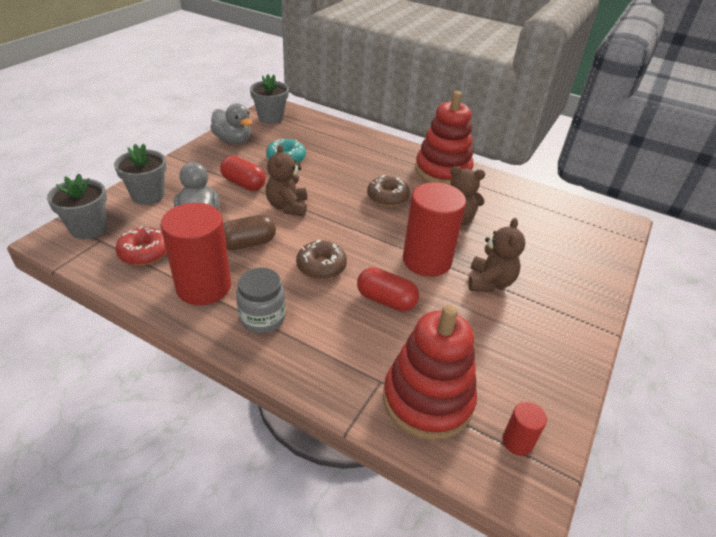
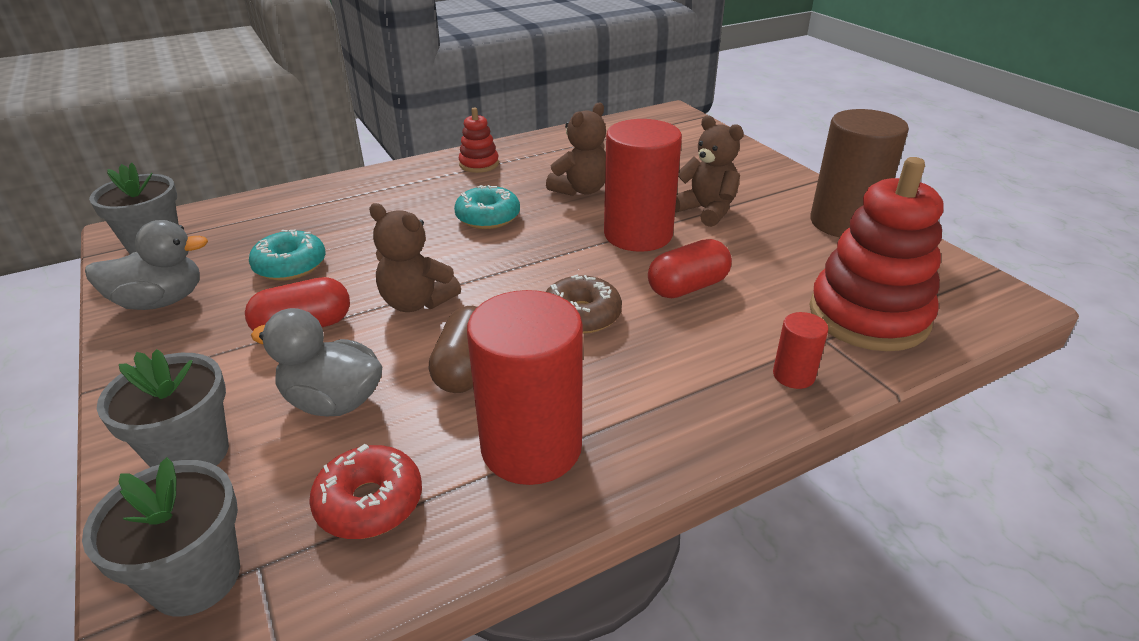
camera: 55 degrees left, 5 degrees down
(262, 318) = (650, 403): grey jar -> none
(387, 197) = (488, 217): brown donut -> turquoise donut
(442, 171) = (479, 164): red stacking toy -> red stacking toy, size x0.48
(517, 442) = (945, 282): red cylinder -> red cylinder (793, 375)
(551, 361) = (844, 223): none -> brown cylinder

